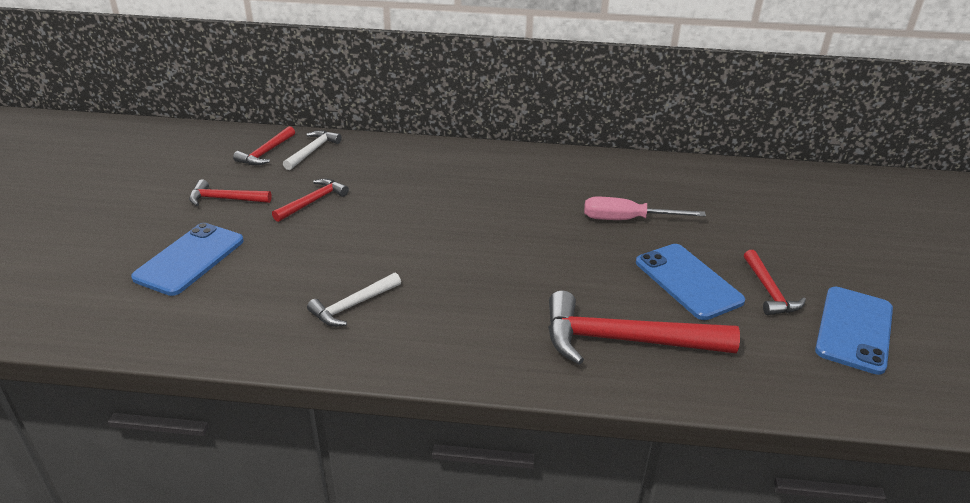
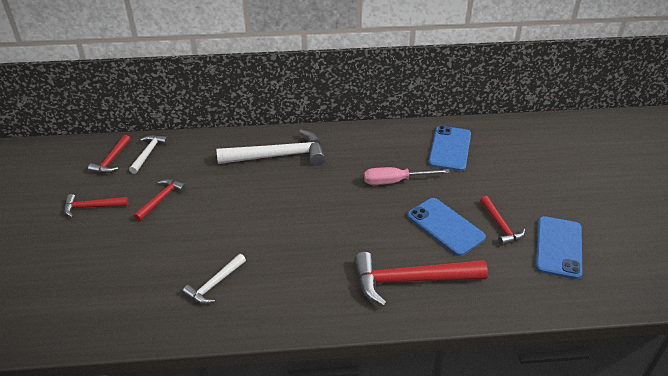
camera: 10 degrees left, 5 degrees up
(189, 259) = (80, 264): blue phone -> blue phone (450, 148)
(476, 173) = (278, 156): none -> white hammer

